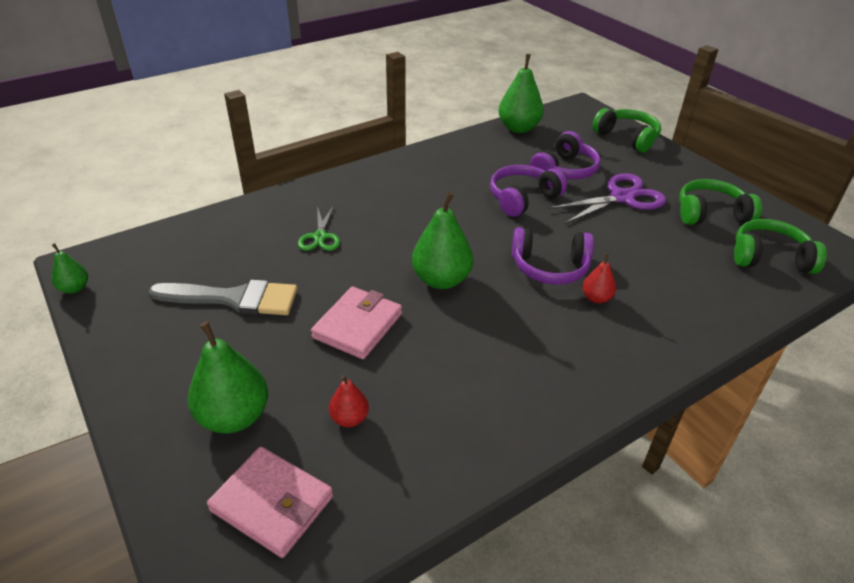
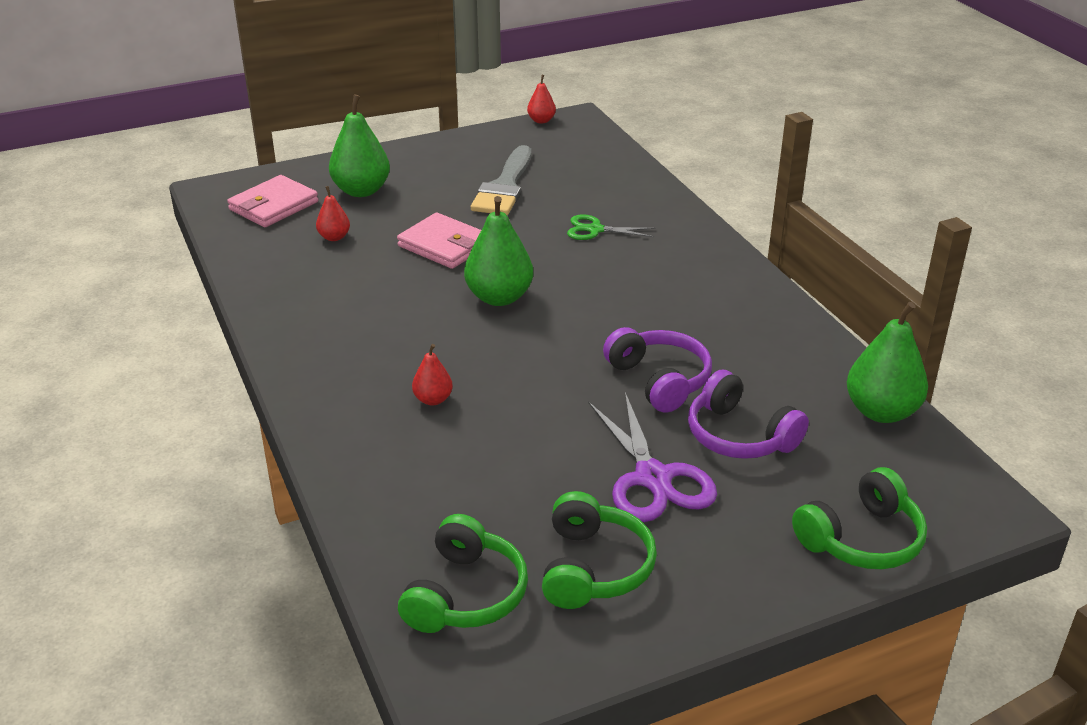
camera: 100 degrees right, 5 degrees down
(74, 288) = (541, 120): green pear -> red pear
(550, 267) = (500, 375): purple headphones -> none

